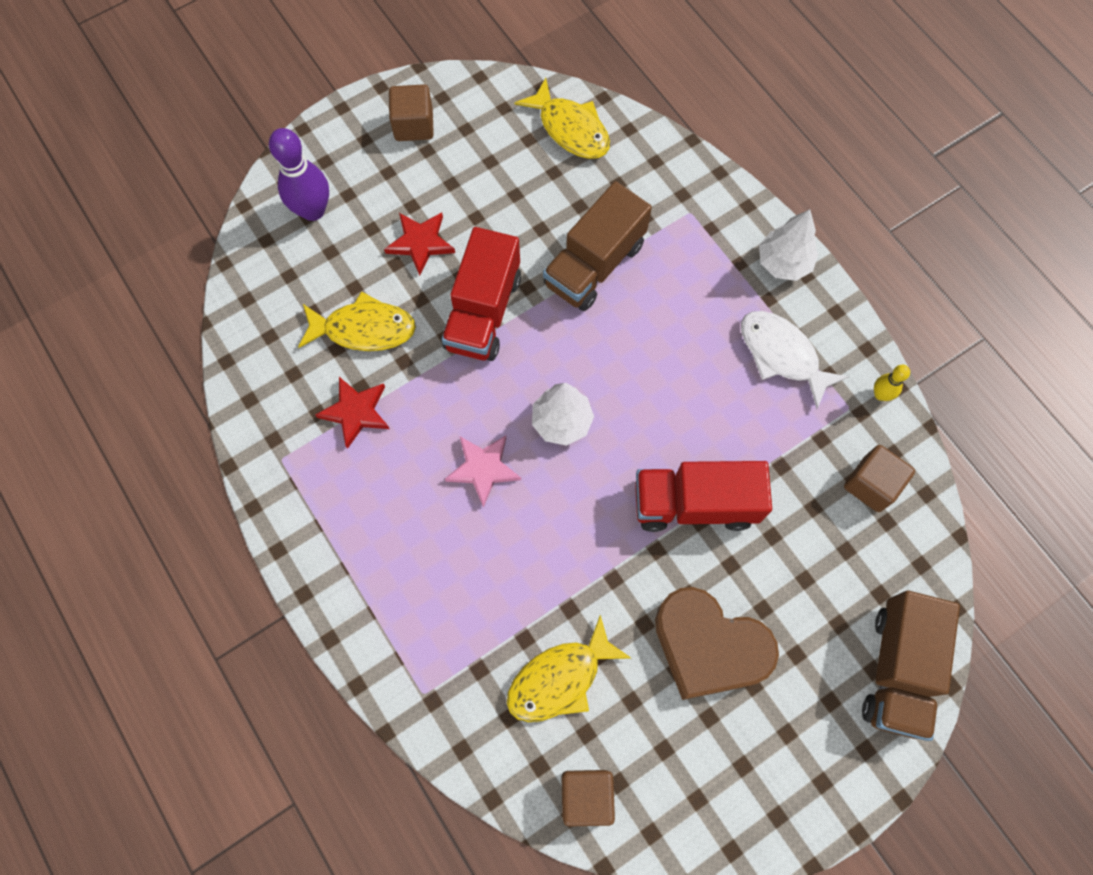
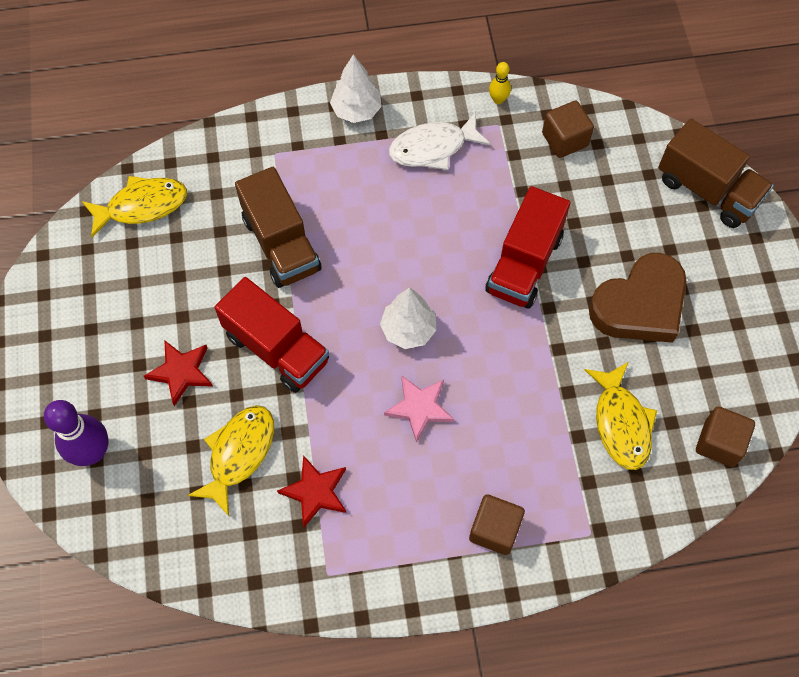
camera: 65 degrees left, 5 degrees down
(414, 125) = (57, 329): brown cube -> brown cube (494, 529)

